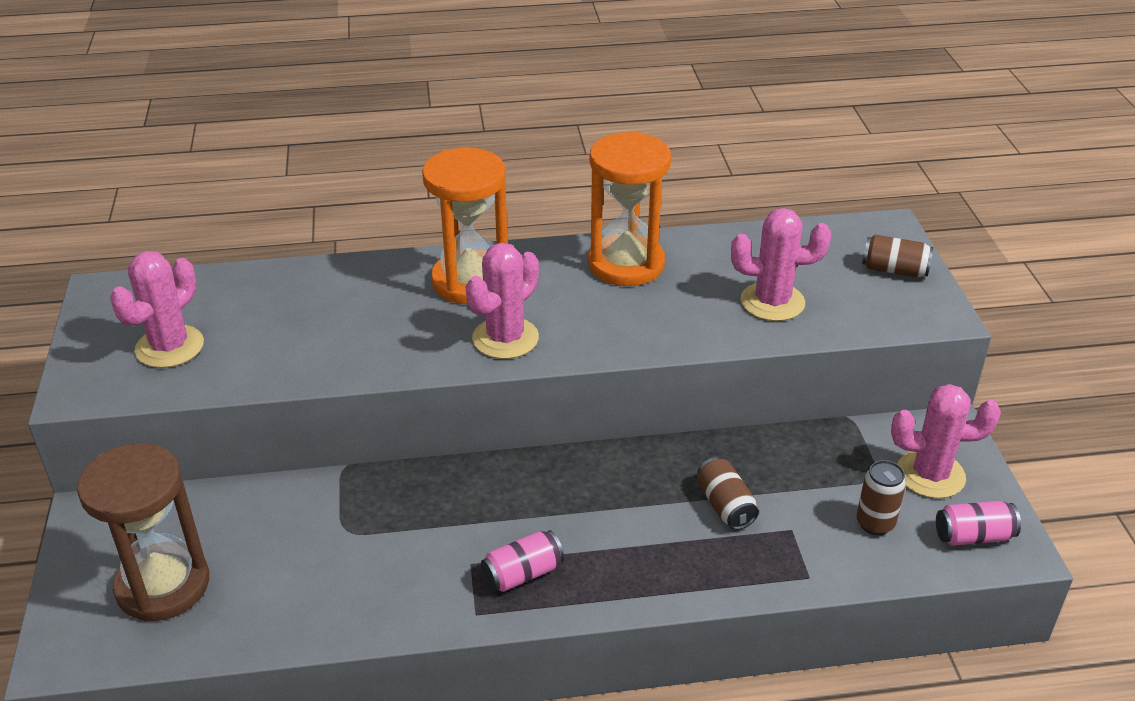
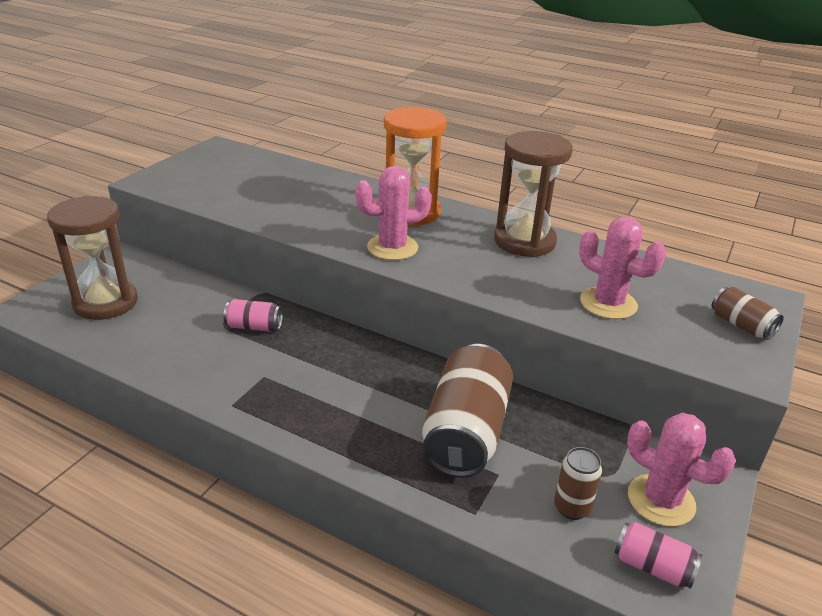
camera: 35 degrees right, 5 degrees down
(169, 347) = (212, 180): pink cactus -> none
(522, 574) = (285, 399): pink can -> pink can (254, 327)
(626, 264) = (524, 241): orange hourglass -> brown hourglass
(725, 505) = (465, 432): brown can -> brown can, size x2.10

